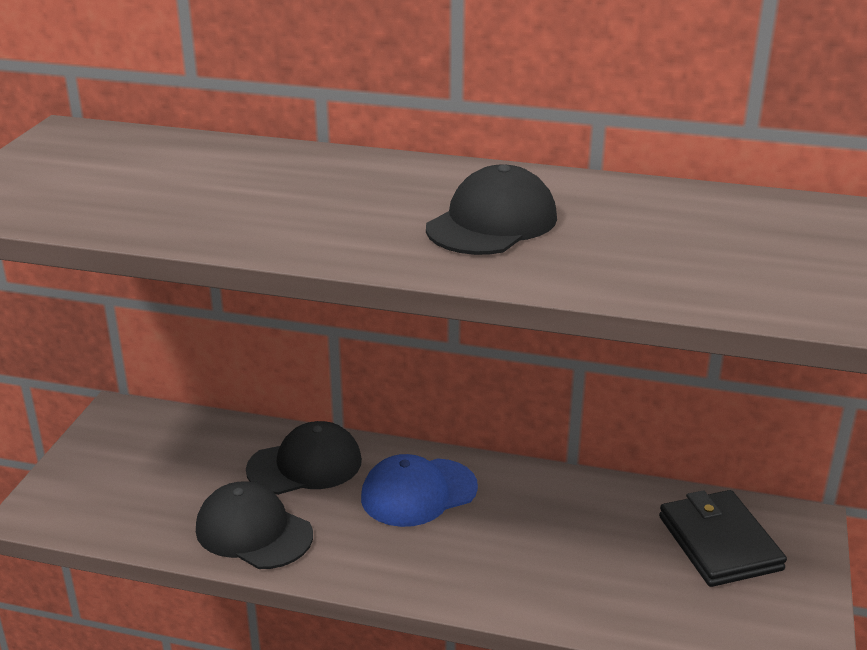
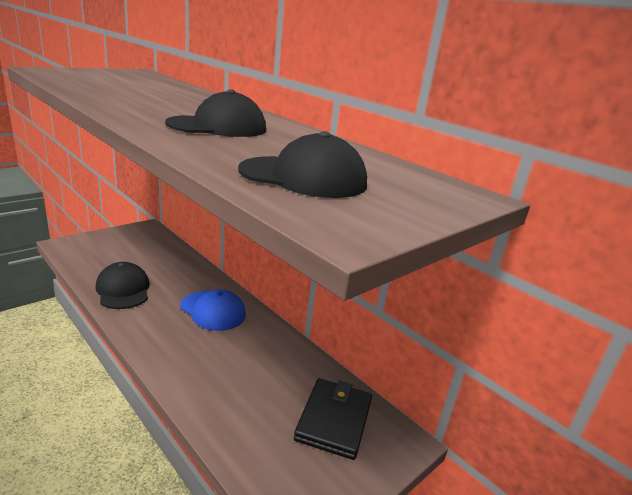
camera: 30 degrees right, 5 degrees down
(305, 465) = (184, 276): black cap -> black cap (303, 177)
(418, 493) = (213, 311): blue cap -> blue cap turned 150 degrees counterclockwise

